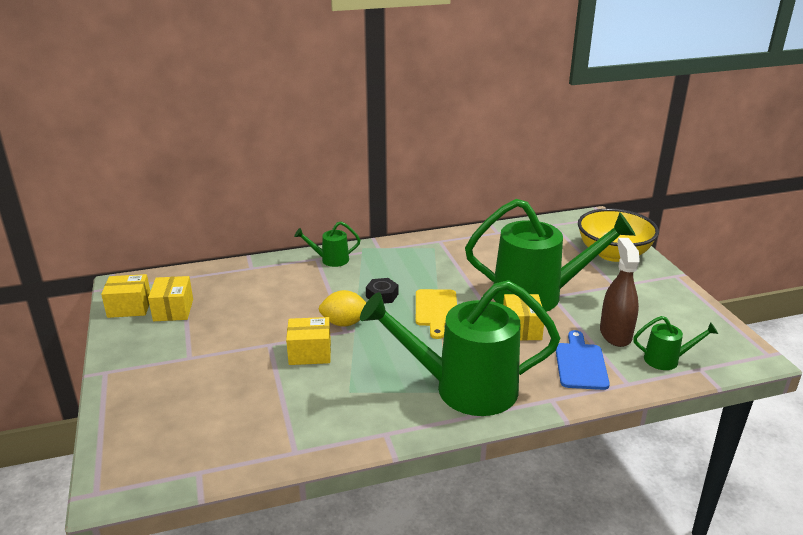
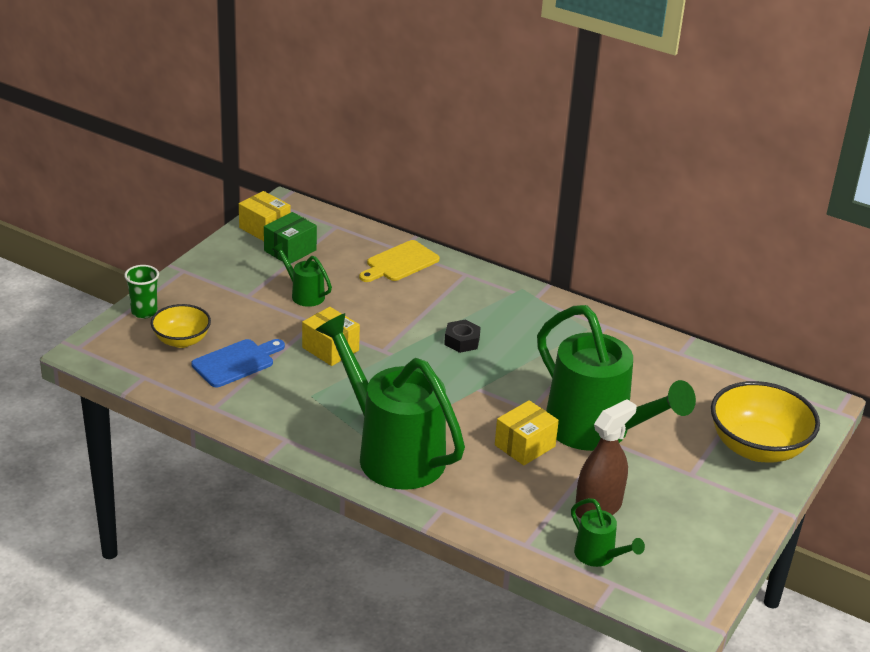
camera: 45 degrees right, 5 degrees up
(117, 423) = (144, 312): none -> green cup
(173, 310) = (290, 250): yellow box -> green box
(186, 422) = (181, 340): none -> yellow bowl
(330, 260) = (474, 282): green watering can -> green watering can (304, 294)
(344, 323) = (393, 343): yellow lemon -> none
(436, 310) = (483, 383): yellow cutting board -> yellow cutting board (400, 263)
(580, 364) = (518, 504): blue cutting board -> blue cutting board (236, 362)

